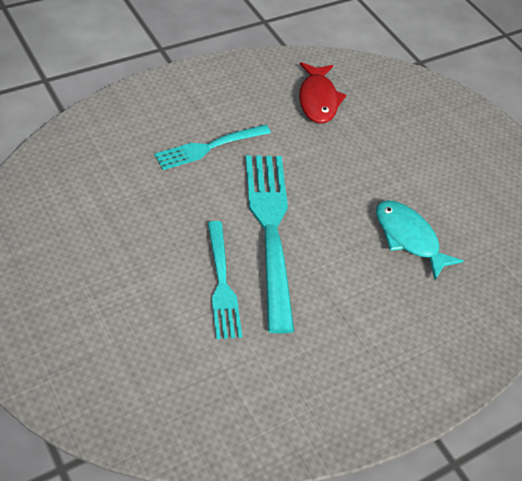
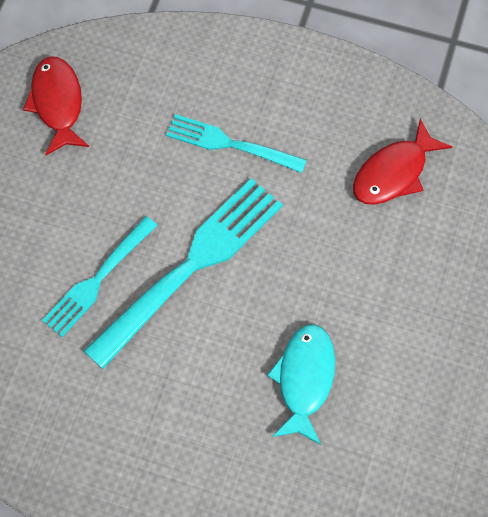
camera: 55 degrees right, 15 degrees up
(63, 201) = (57, 103): none -> red fish

